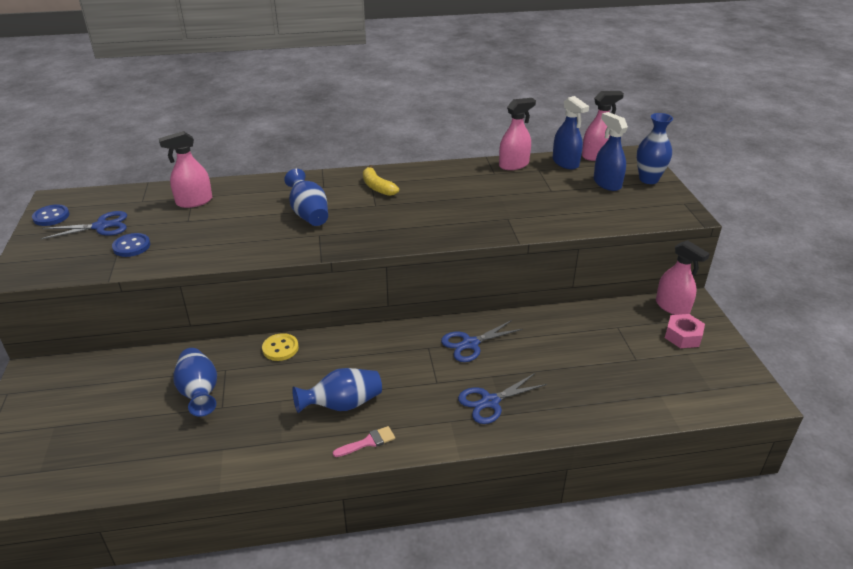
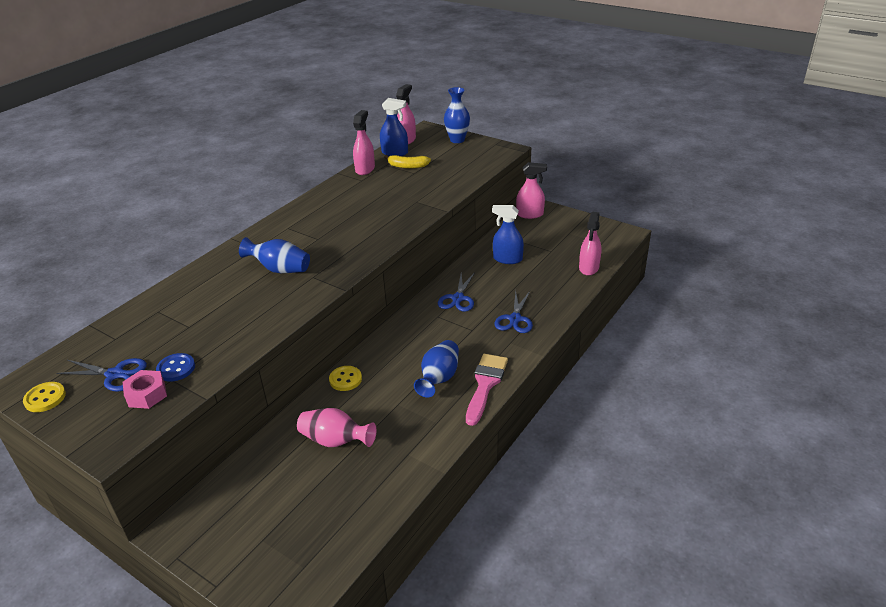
camera: 45 degrees left, 0 degrees up
(51, 216) = (45, 398): blue button -> yellow button
(101, 226) = (115, 374): blue scissors -> blue scissors turned 75 degrees clockwise
(194, 201) = (166, 313): pink spray bottle -> pink spray bottle (589, 268)
(199, 392) = (335, 441): blue vase -> pink vase
(368, 442) = (485, 384): pink brush -> pink brush, size x1.92
(377, 187) = (297, 228): yellow banana -> yellow banana (407, 166)
(607, 183) = (438, 153): blue spray bottle -> blue spray bottle (507, 259)
(683, 336) = (555, 226): pink nut -> pink nut (147, 394)

